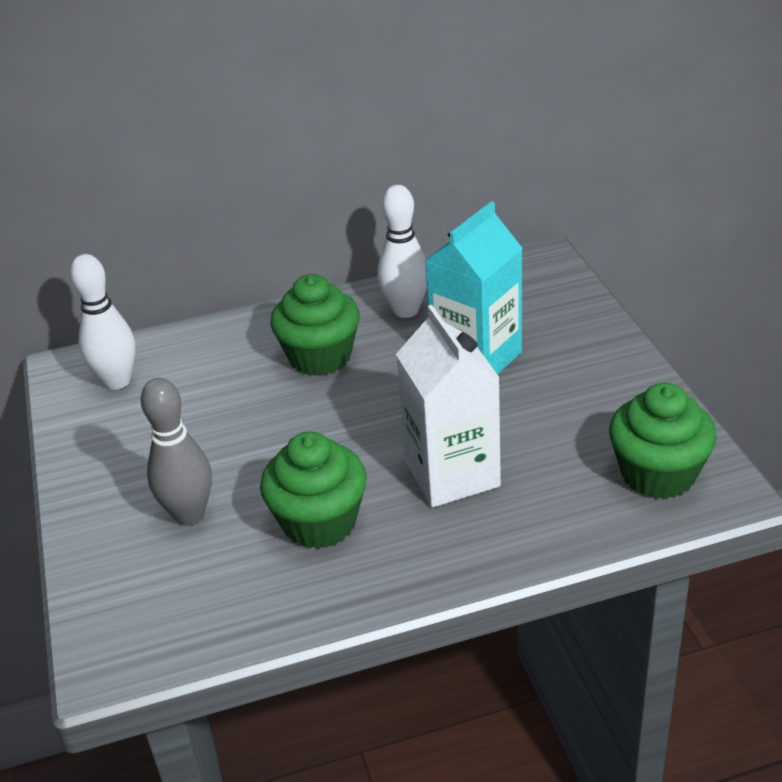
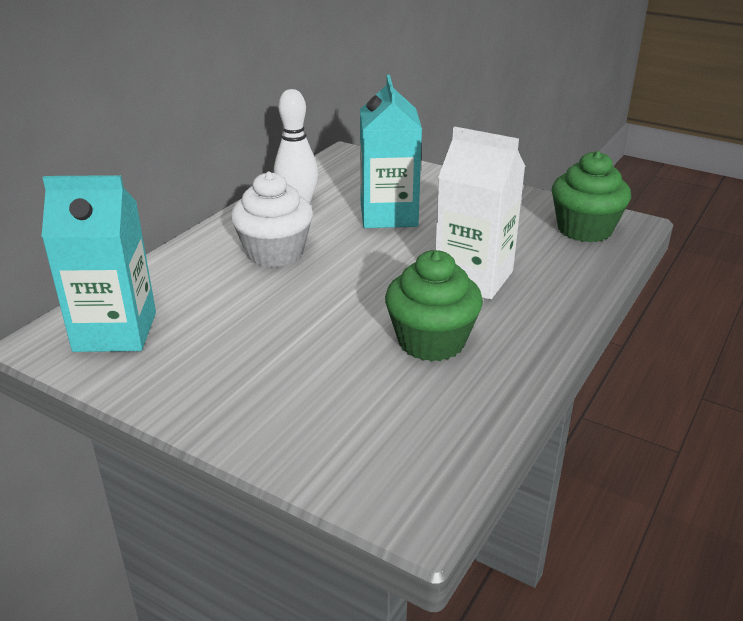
camera: 45 degrees left, 5 degrees down
(117, 381) = (115, 332): white bowling pin -> turquoise carton
(189, 514) = (325, 384): grey bowling pin -> none
(320, 357) = (275, 253): green cupcake -> white cupcake

